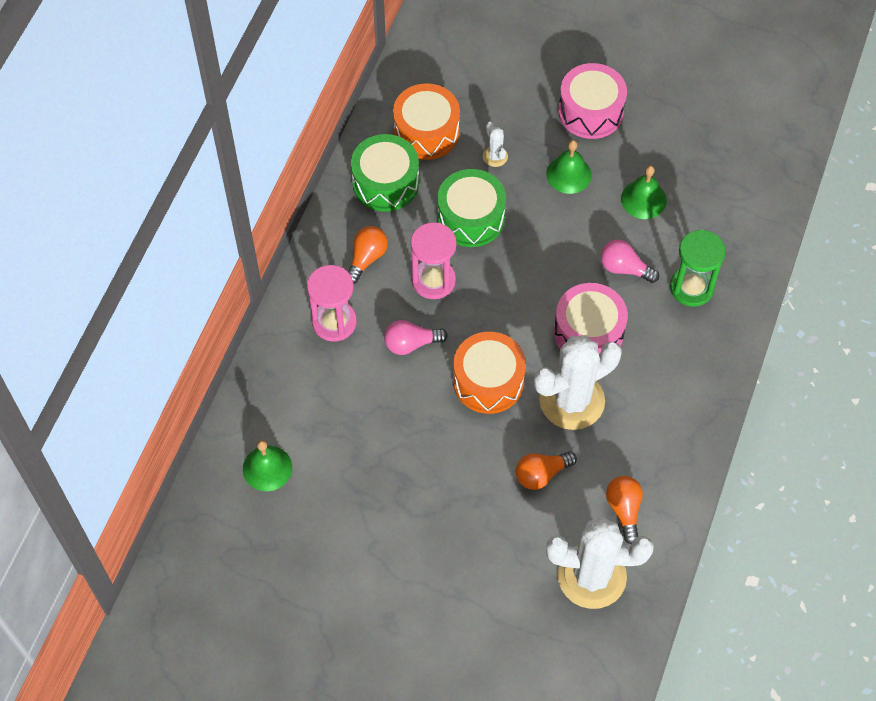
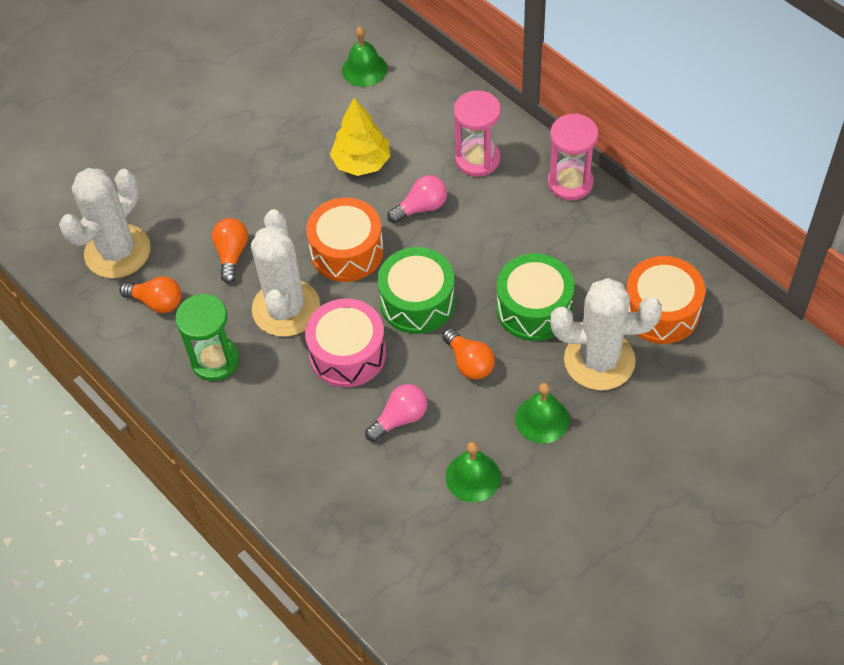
camera: 120 degrees right, 5 degrees down
(366, 258) = (533, 207): orange light bulb -> orange light bulb (469, 362)
(384, 416) = (361, 163): none -> yellow tree
(385, 183) = (613, 253): green drum -> green drum (417, 302)
(411, 343) = (421, 207): pink light bulb -> pink light bulb turned 45 degrees clockwise
(433, 280) = (479, 250): pink hourglass -> pink hourglass (570, 183)
(495, 156) = (599, 360): white cactus -> white cactus, size x2.40
(590, 111) = (615, 478): pink drum -> none
(691, 288) = (342, 470): green hourglass -> green hourglass (215, 360)

